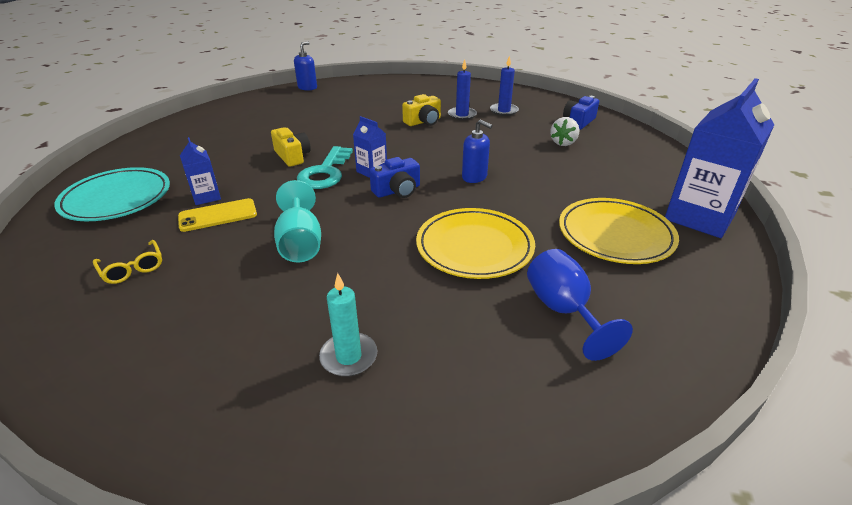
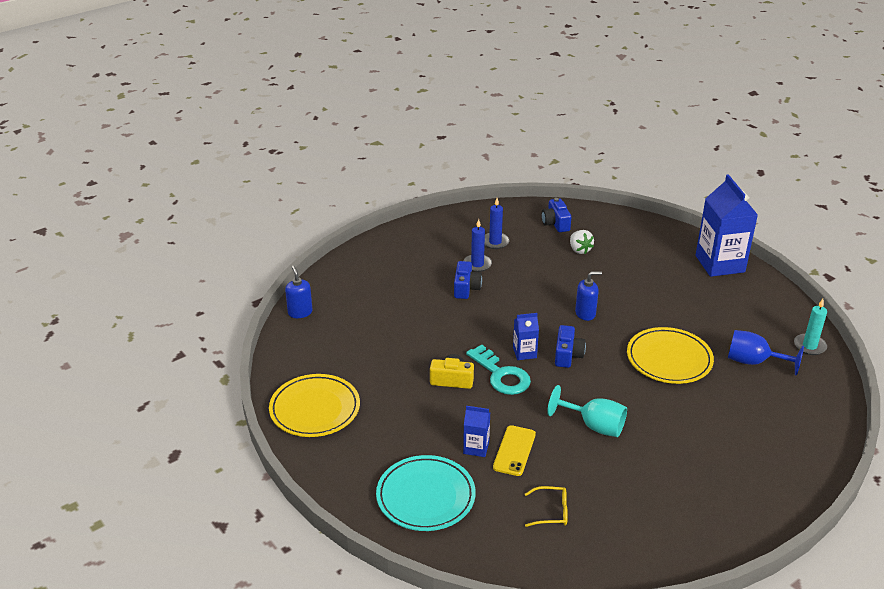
camera: 50 degrees left, 0 degrees up
(348, 357) = (725, 451): turquoise candle -> turquoise candle (809, 346)
(423, 121) = (466, 288): yellow camera -> blue camera
(615, 235) = (707, 303): yellow plate -> yellow plate (315, 409)

